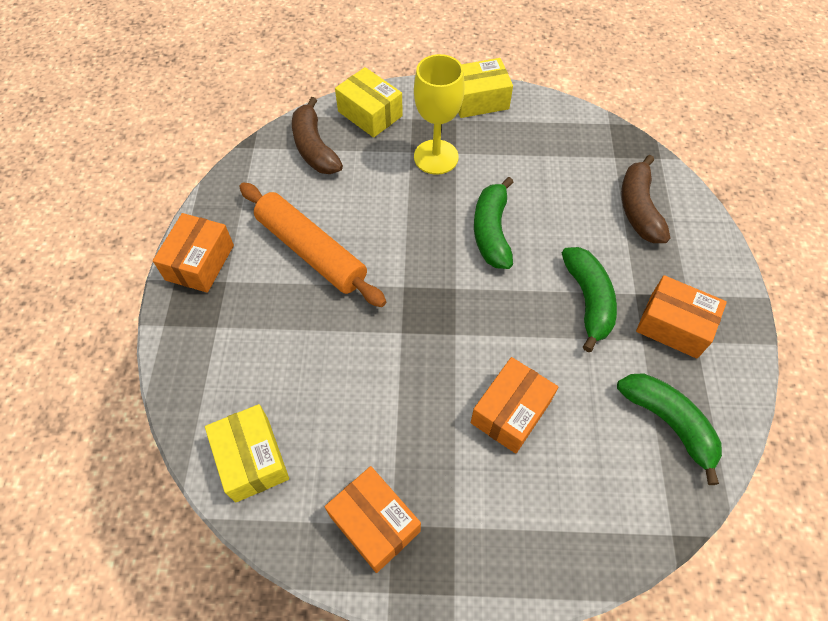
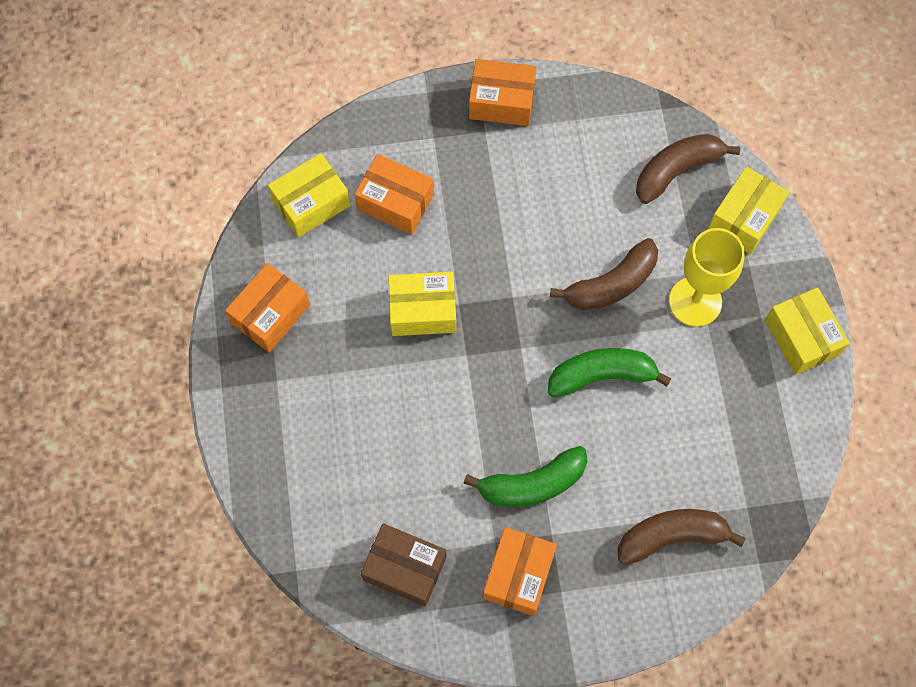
camera: 80 degrees right, 10 degrees up
(311, 251) = (537, 200): orange rolling pin -> none
(402, 365) = (422, 310): none -> yellow box
(408, 210) = (611, 284): none -> brown banana
(511, 412) = (391, 417): orange box -> orange box (395, 202)
(669, 423) = (405, 568): green banana -> brown box

